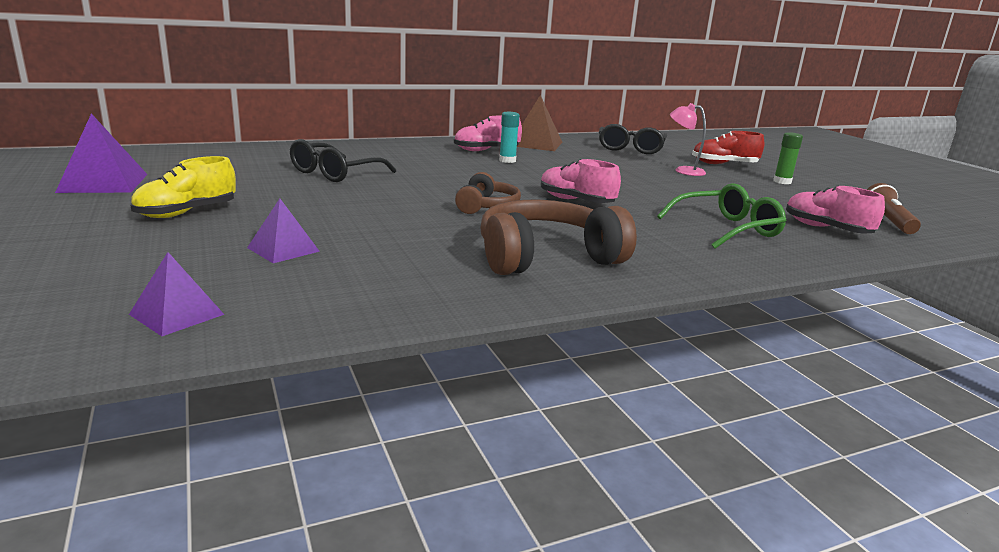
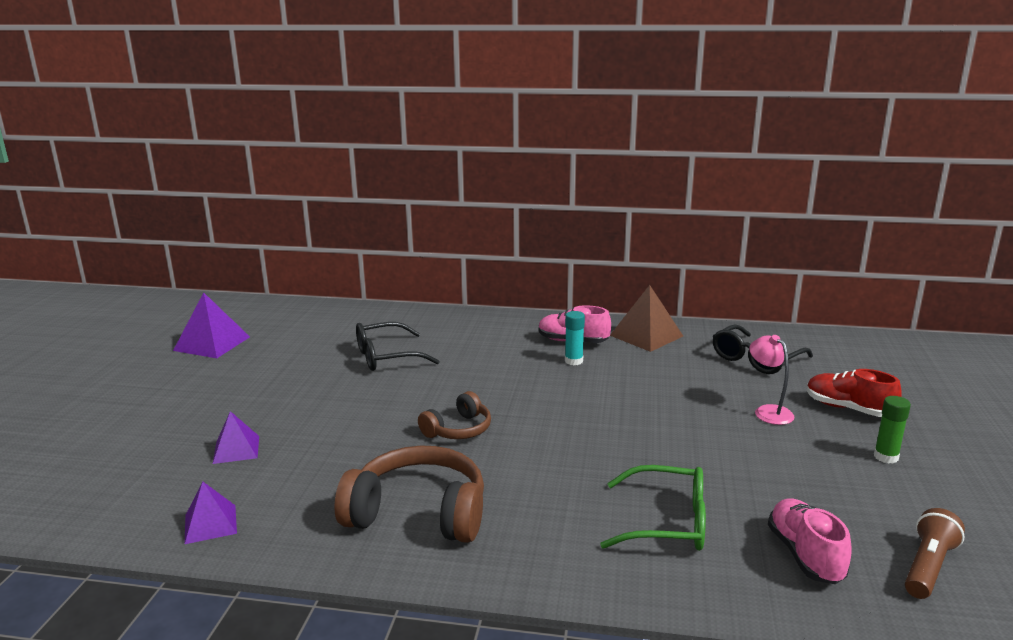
camera: 35 degrees right, 0 degrees up
(177, 314) = (103, 501): purple pyramid -> purple pyramid (210, 524)
(186, 213) = (224, 390): yellow shoe -> none
(576, 201) = (558, 439): pink shoe -> none

